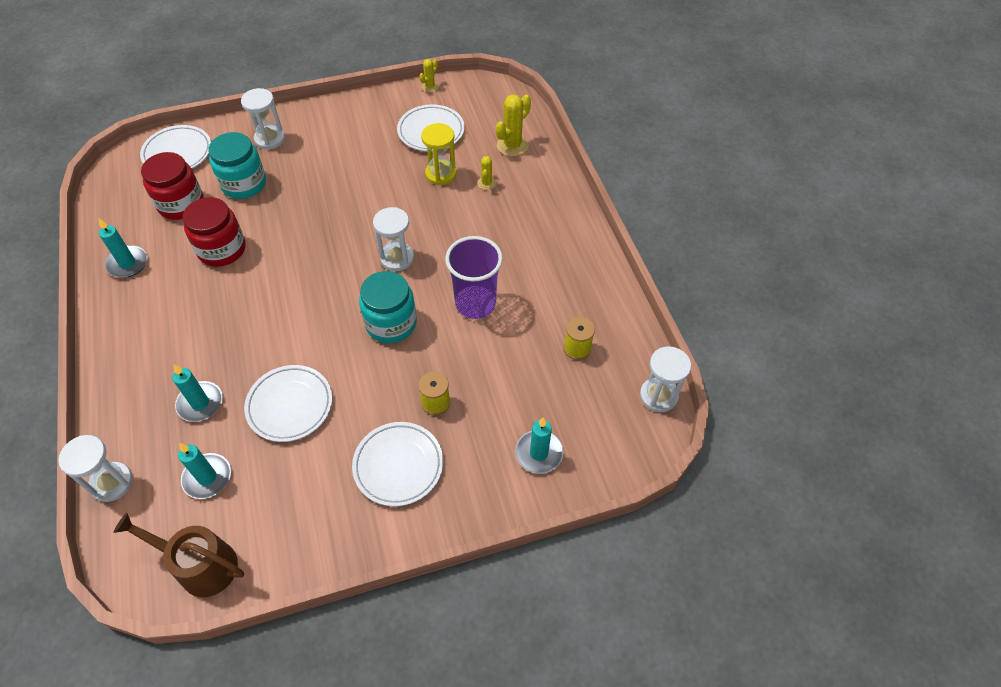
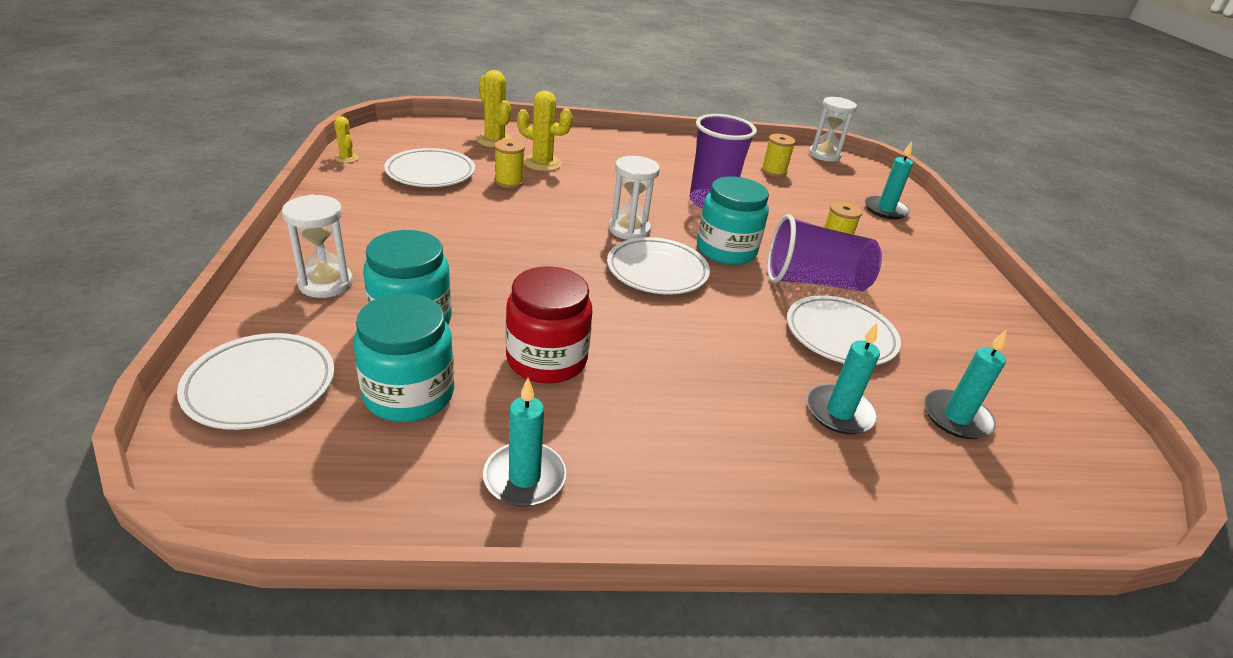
camera: 80 degrees left, 20 degrees down
(112, 483) = (989, 523): white hourglass -> none
(181, 204) = (409, 394): red jar -> turquoise jar
(201, 565) = (1080, 435): brown watering can -> none
(363, 387) = (814, 282): none -> purple cup
(398, 465) = (911, 278): white plate -> white plate (657, 271)
(441, 174) = (509, 182): yellow hourglass -> yellow spool
(486, 183) = (542, 163): yellow cactus -> yellow cactus, size x1.79

